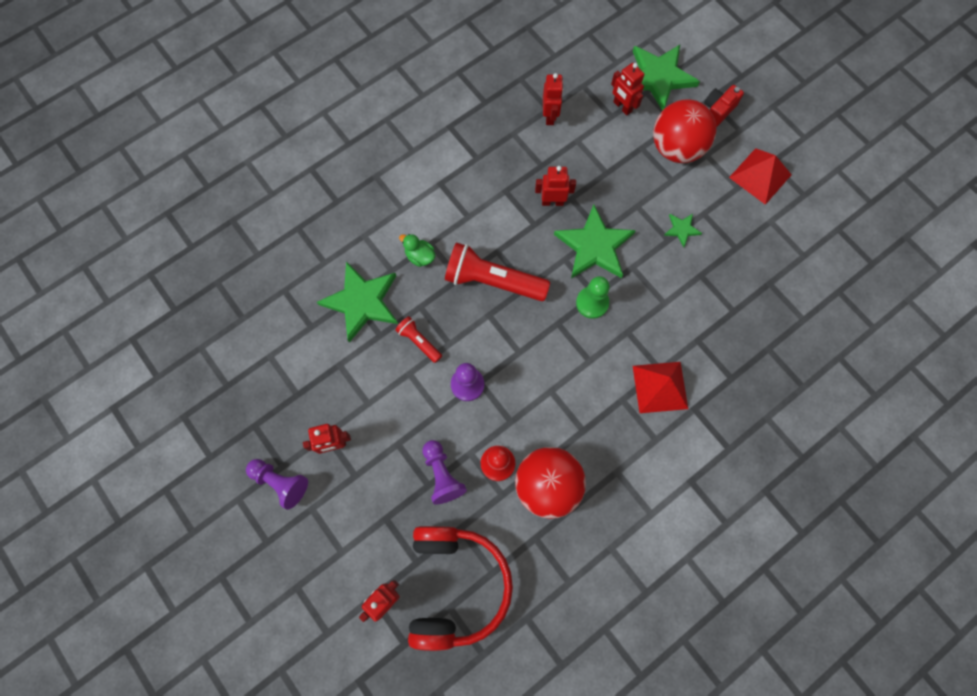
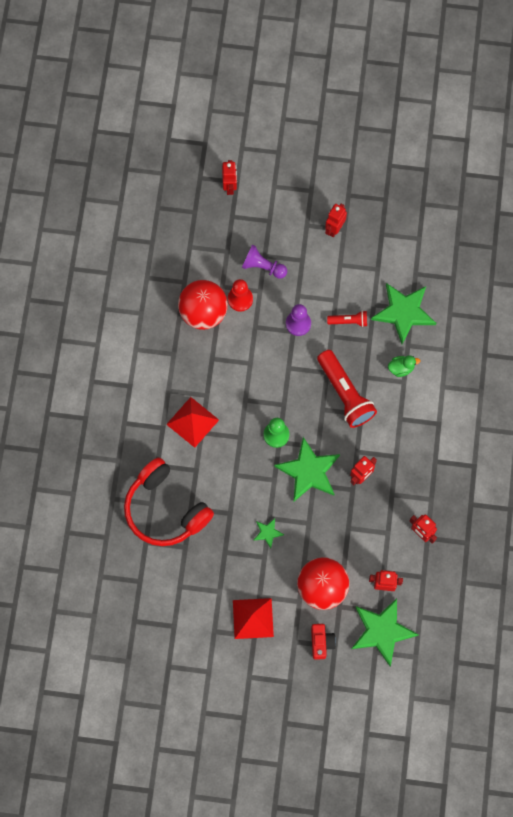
camera: 135 degrees right, 0 degrees up
(280, 482) = (340, 187): purple pawn -> none
(455, 585) = (202, 224): red headphones -> red headphones (165, 509)
(493, 281) = (345, 394): red flashlight -> red flashlight turned 90 degrees clockwise

